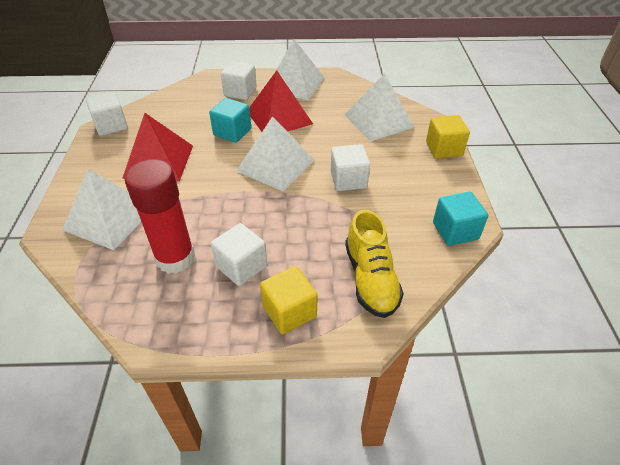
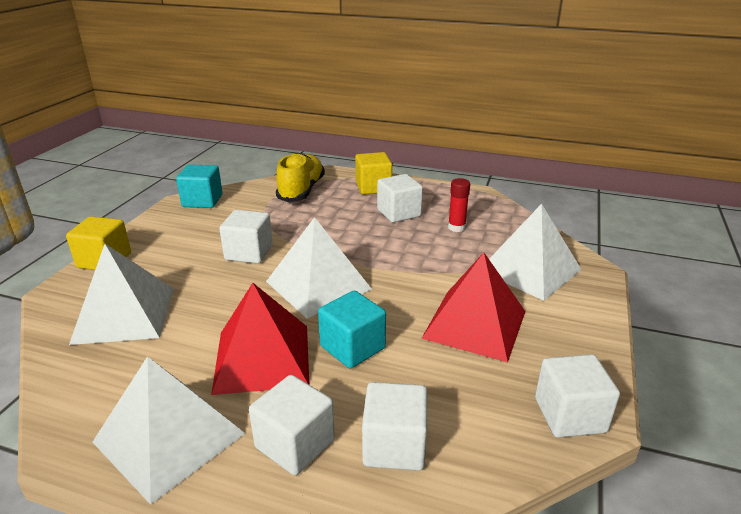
camera: 160 degrees left, 15 degrees down
(175, 258) = (456, 227): red glue stick -> red glue stick, size x0.48
(196, 99) = (394, 446): none -> white cube

